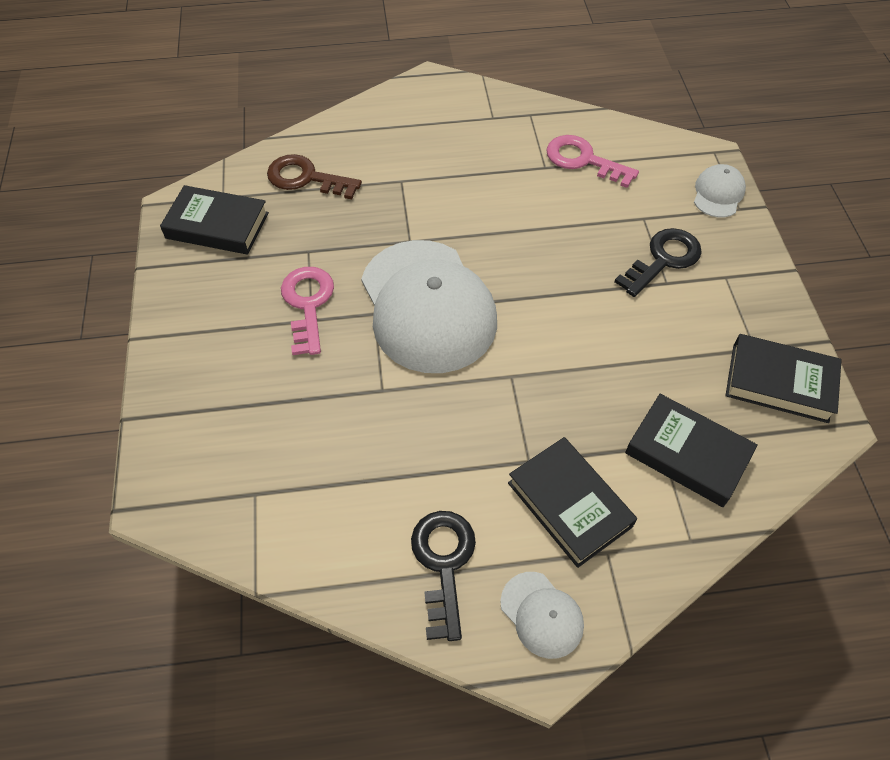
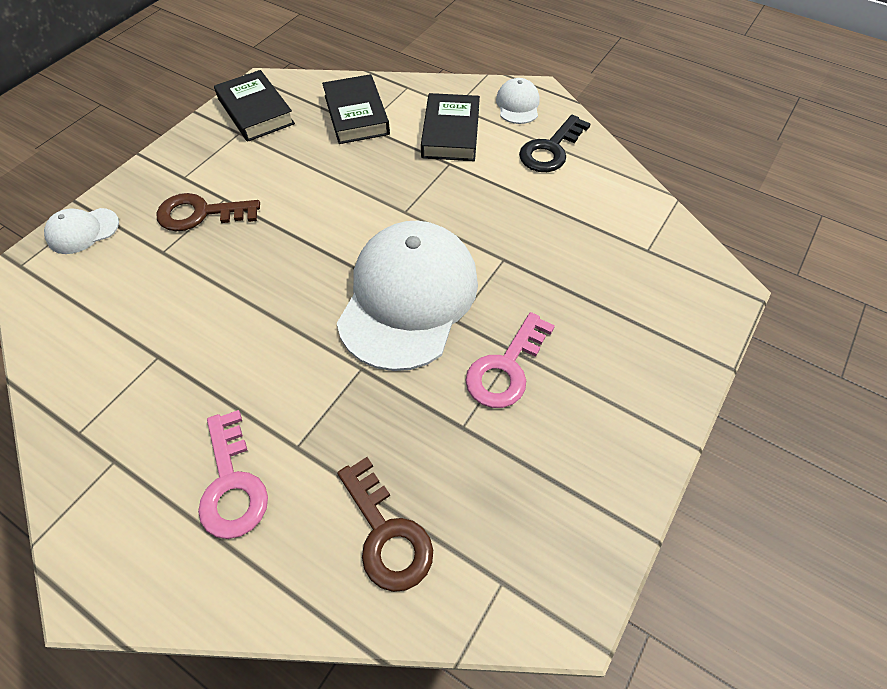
camera: 140 degrees left, 0 degrees up
(217, 225) = (534, 537): black book -> none
(583, 160) = (119, 337): pink key -> pink key (232, 484)
(663, 259) = (201, 214): black key -> brown key

